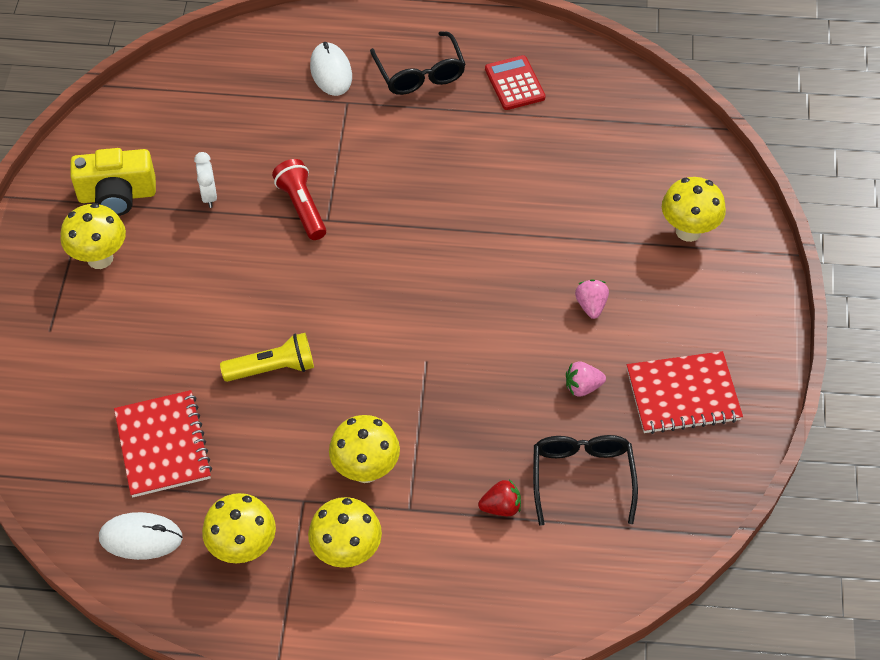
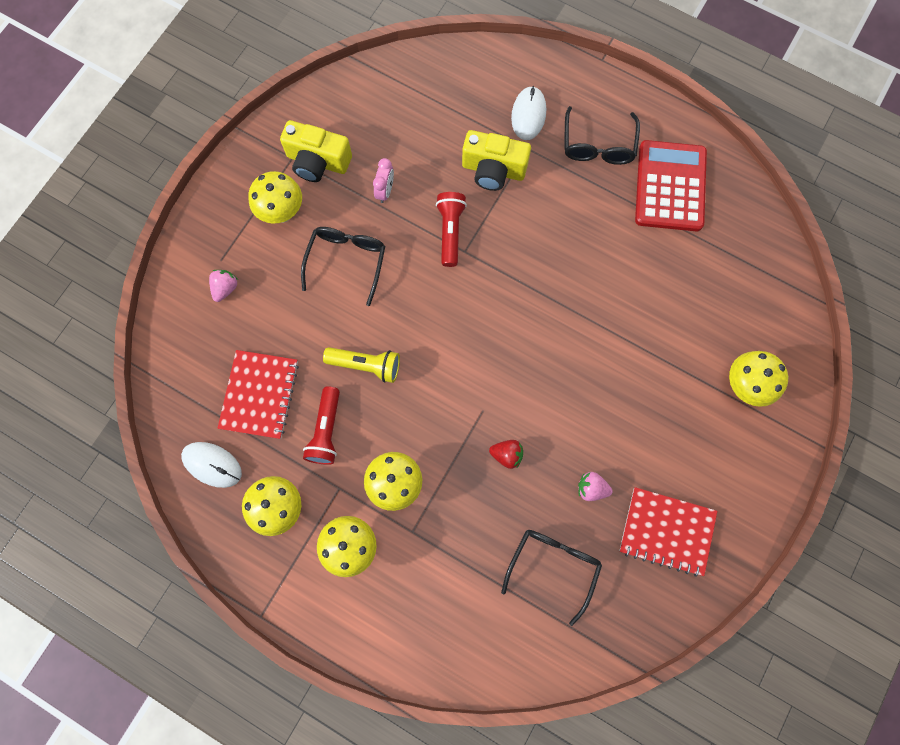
camera: 25 degrees right, 20 degrees up
(199, 277) = (347, 261): none -> black glasses
(209, 196) = (385, 191): white clock -> pink clock
(259, 450) = (326, 431): none -> red flashlight
(319, 134) = (493, 170): none -> yellow camera
(501, 507) = (480, 562): red strawberry -> red strawberry (507, 455)
(514, 83) = (670, 186): red calculator -> red calculator, size x1.72
(591, 305) = (633, 419): pink strawberry -> pink strawberry (225, 288)

